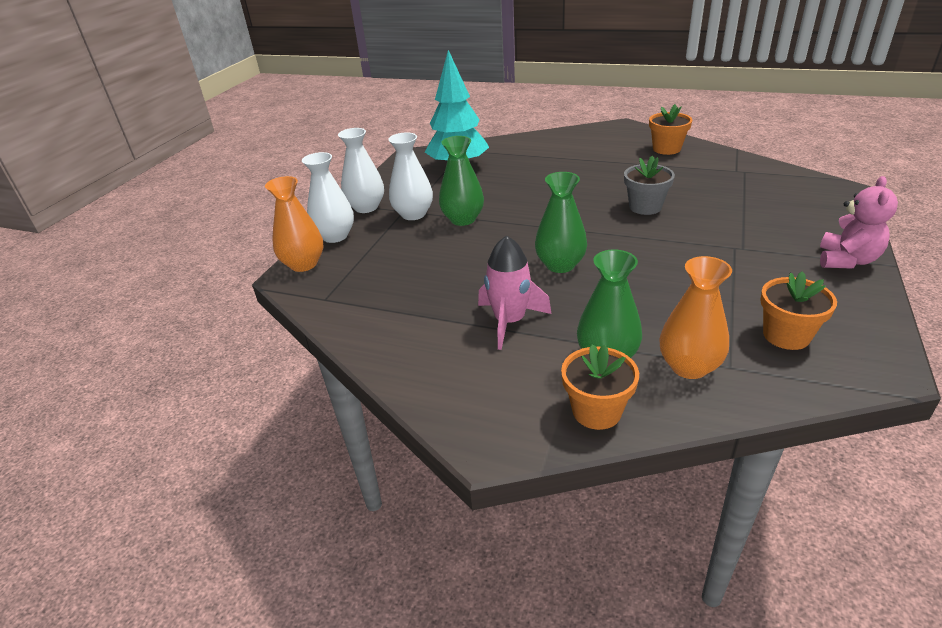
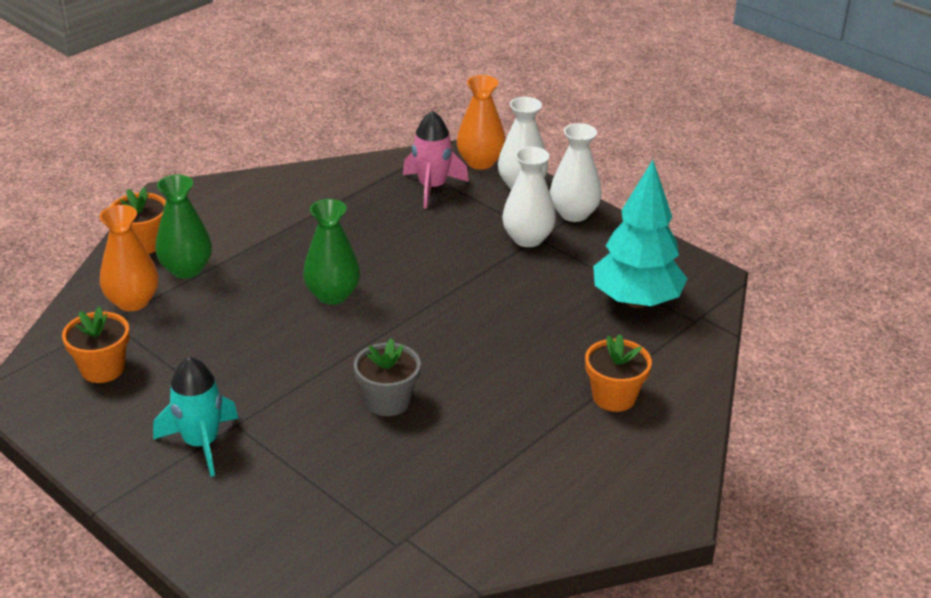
camera: 110 degrees right, 0 degrees up
(463, 219) = (484, 266): green vase -> none
(509, 321) = (279, 240): pink rocket -> pink rocket (432, 187)
(666, 149) = (538, 511): orange flower pot -> orange flower pot (614, 397)
(779, 253) = (201, 443): none -> turquoise rocket
(847, 260) = (139, 482): pink teddy bear -> none

